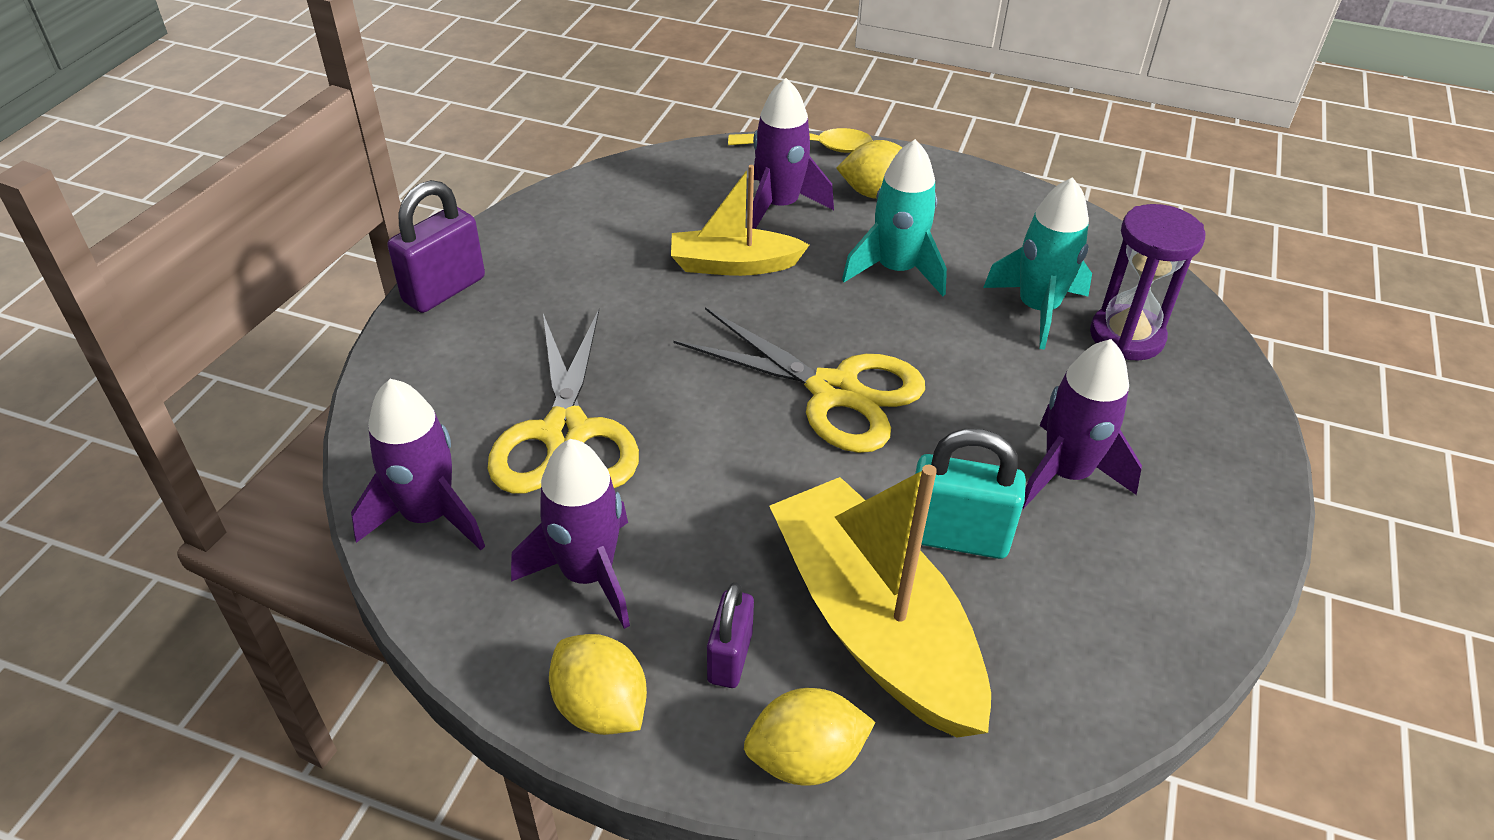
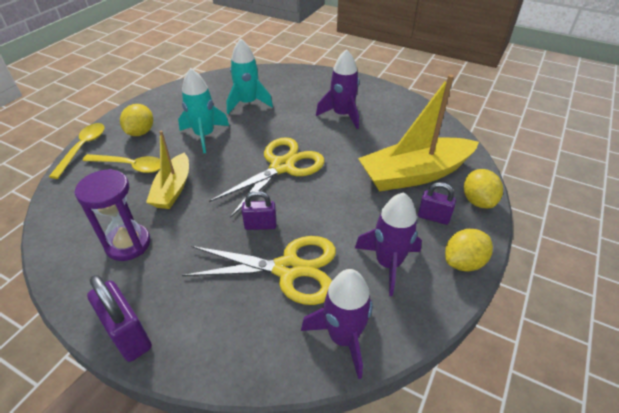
camera: 80 degrees left, 0 degrees up
(663, 384) = (260, 225): none -> purple padlock
(779, 206) = (130, 166): purple rocket -> yellow spoon
(956, 537) = (371, 146): turquoise padlock -> none
(1126, 336) = (272, 87): purple hourglass -> purple hourglass (128, 244)

